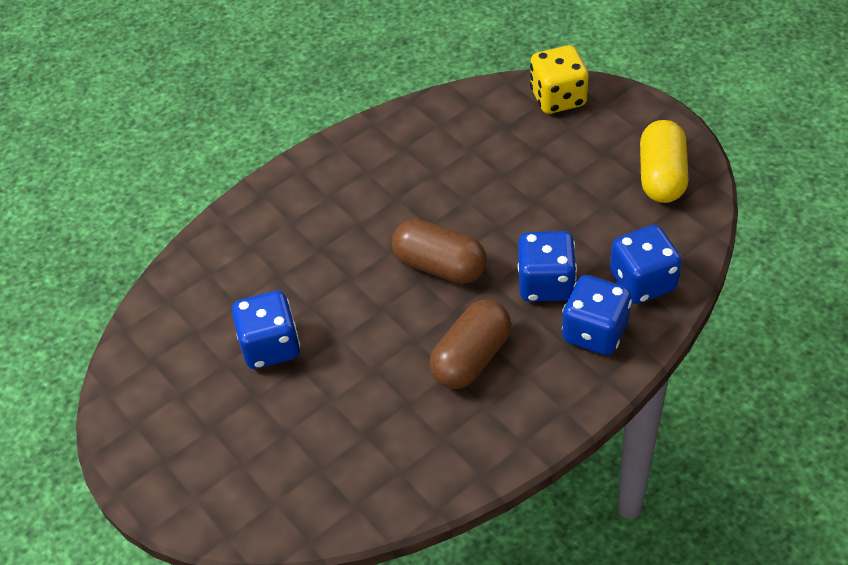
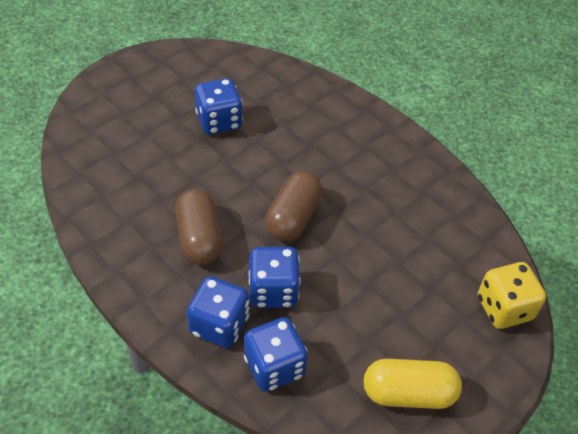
camera: 80 degrees right, 0 degrees up
(471, 358) = (199, 238): brown capsule -> brown capsule turned 45 degrees clockwise

